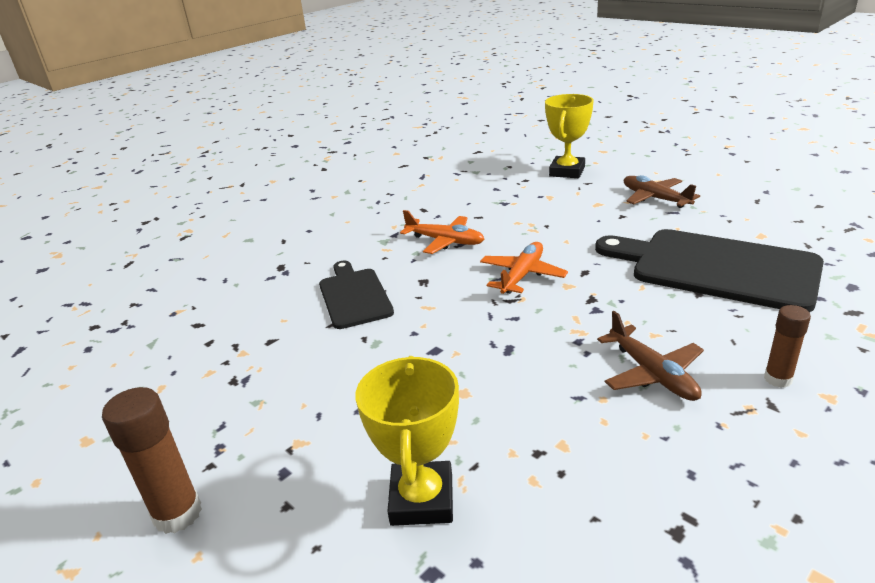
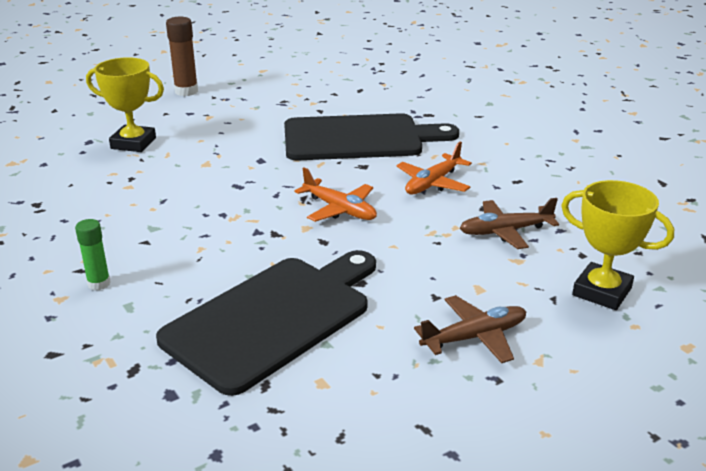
camera: 100 degrees right, 0 degrees up
(354, 296) = (359, 138): black cutting board -> black cutting board, size x1.73
(652, 373) = (158, 233): brown plane -> brown plane (505, 231)
(778, 379) = (99, 284): brown glue stick -> green glue stick

